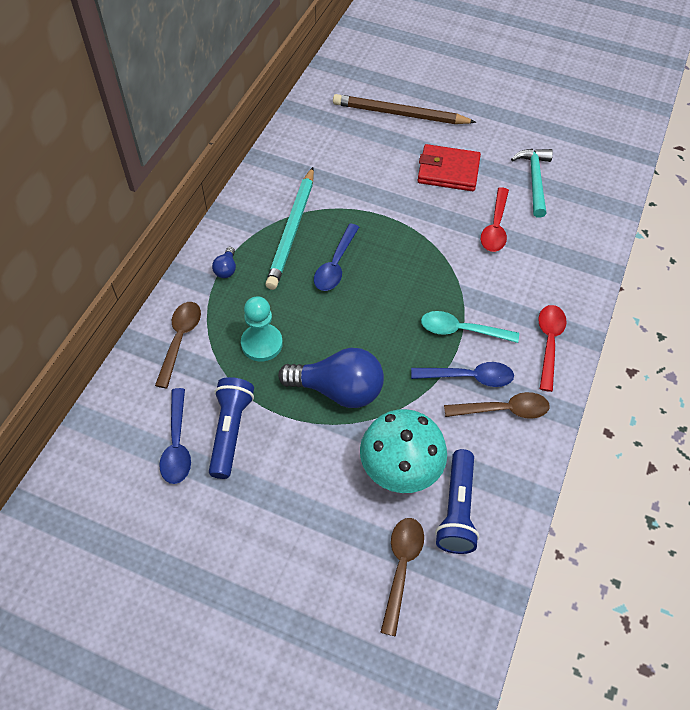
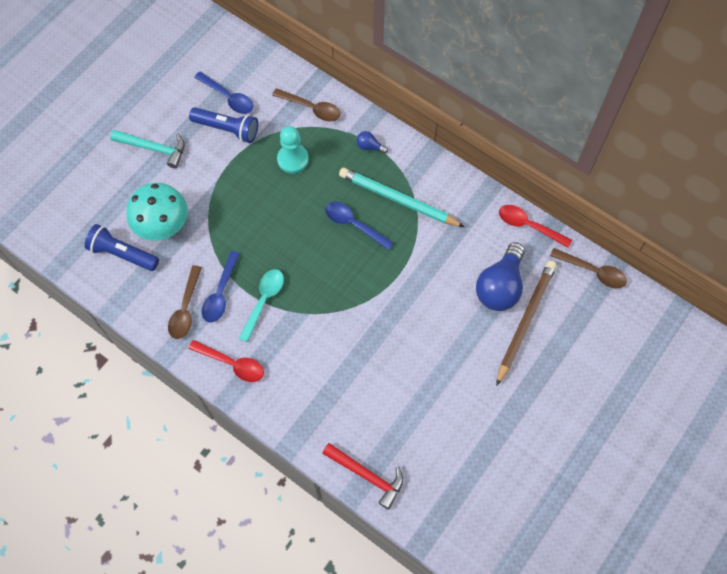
camera: 105 degrees right, 10 degrees up
(177, 444) = (228, 97): blue spoon -> blue spoon turned 150 degrees counterclockwise
(338, 390) = (238, 201): blue light bulb -> blue light bulb (500, 286)
(401, 568) = (97, 209): brown spoon -> brown spoon (592, 271)
(448, 171) = (440, 343): red wallet -> none
(495, 227) = (363, 363): red spoon -> red spoon (529, 226)
(534, 180) = (411, 418): turquoise hammer -> turquoise hammer (154, 148)
(606, 203) = (367, 475): none -> red hammer

